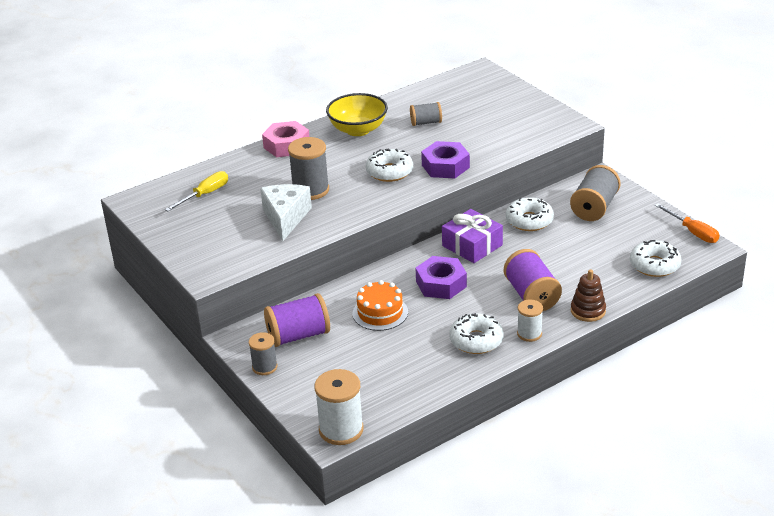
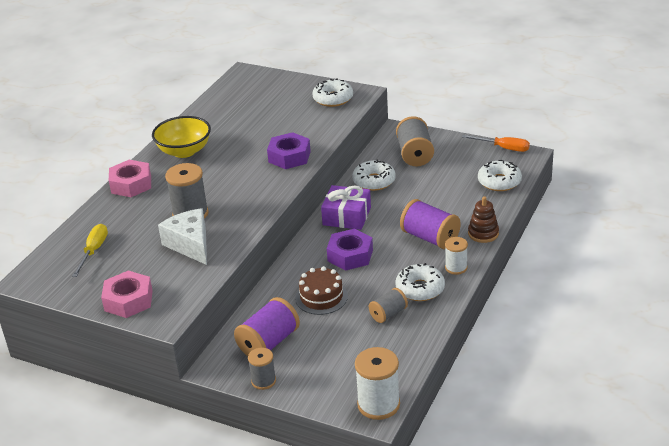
camera: 30 degrees left, 0 degrees up
(193, 248) = (128, 300): none -> pink nut
(380, 313) = (321, 297): orange cake -> brown cake
(389, 172) = (246, 176): white donut -> white donut (333, 99)
(426, 123) = (239, 127): grey spool -> grey spool (388, 314)

